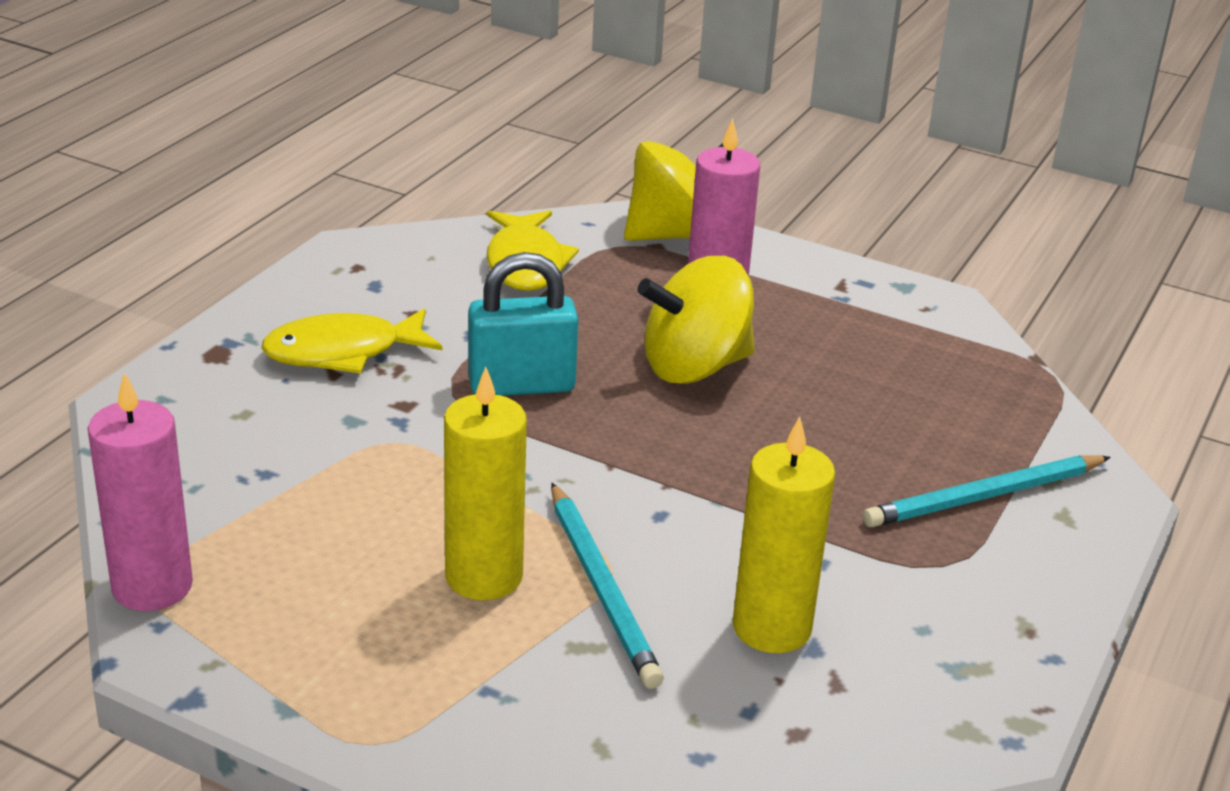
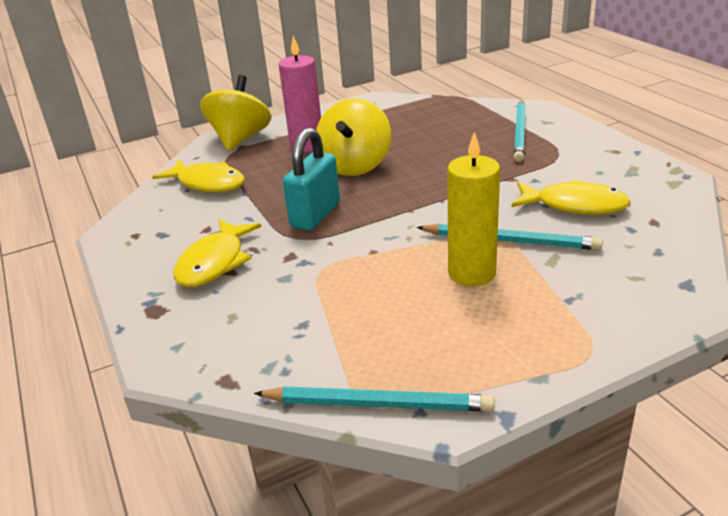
camera: 50 degrees left, 0 degrees up
(152, 586) = (377, 404): pink candle -> turquoise pencil
(771, 628) = (574, 205): yellow candle -> yellow fish

